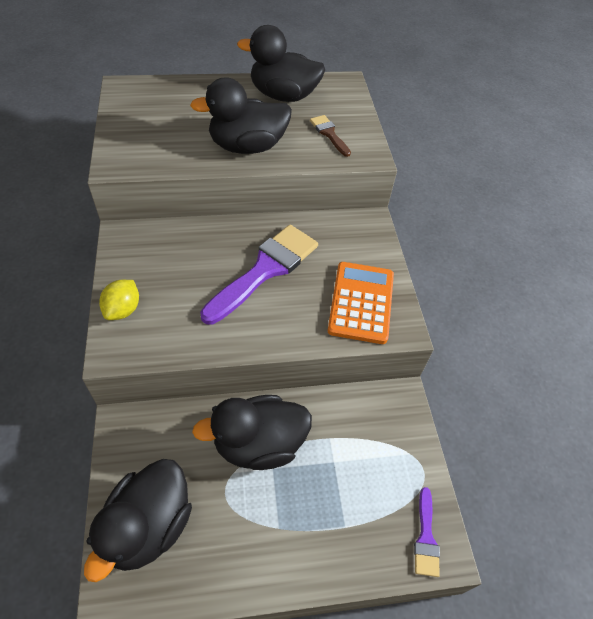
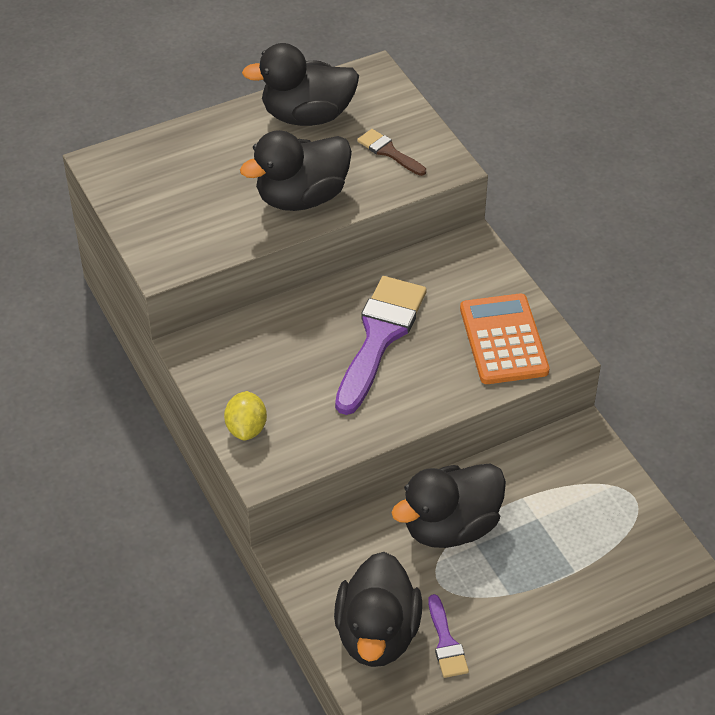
camera: 15 degrees left, 5 degrees down
(425, 537) = (658, 554): purple brush -> purple brush (446, 642)

